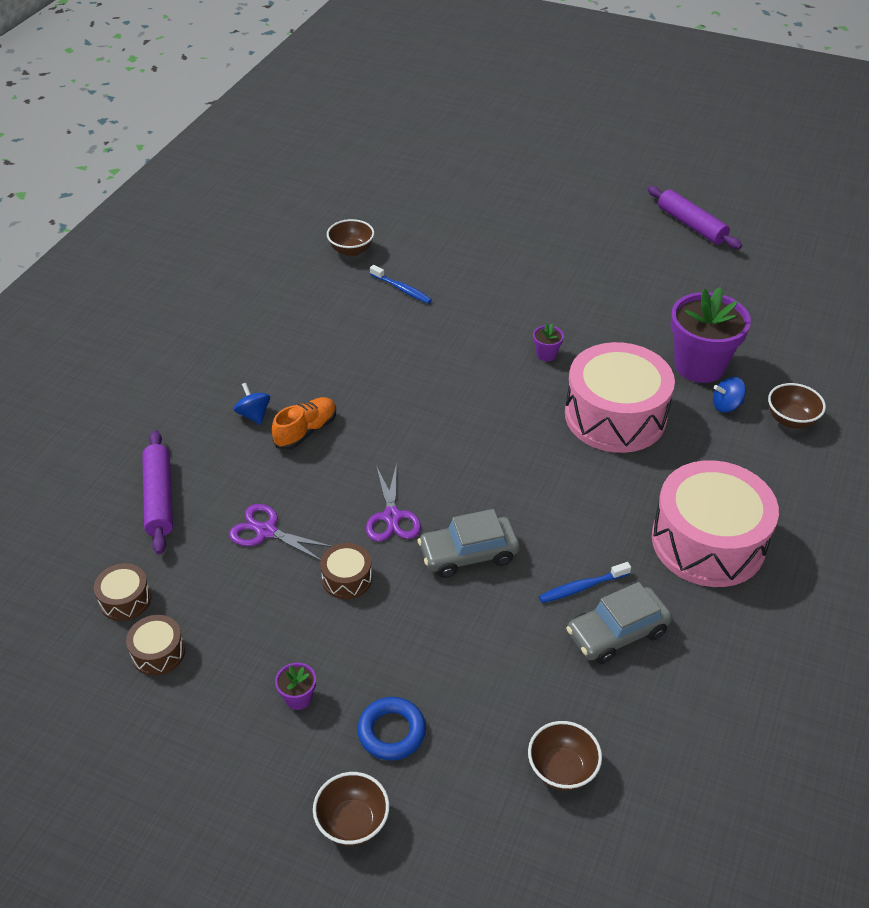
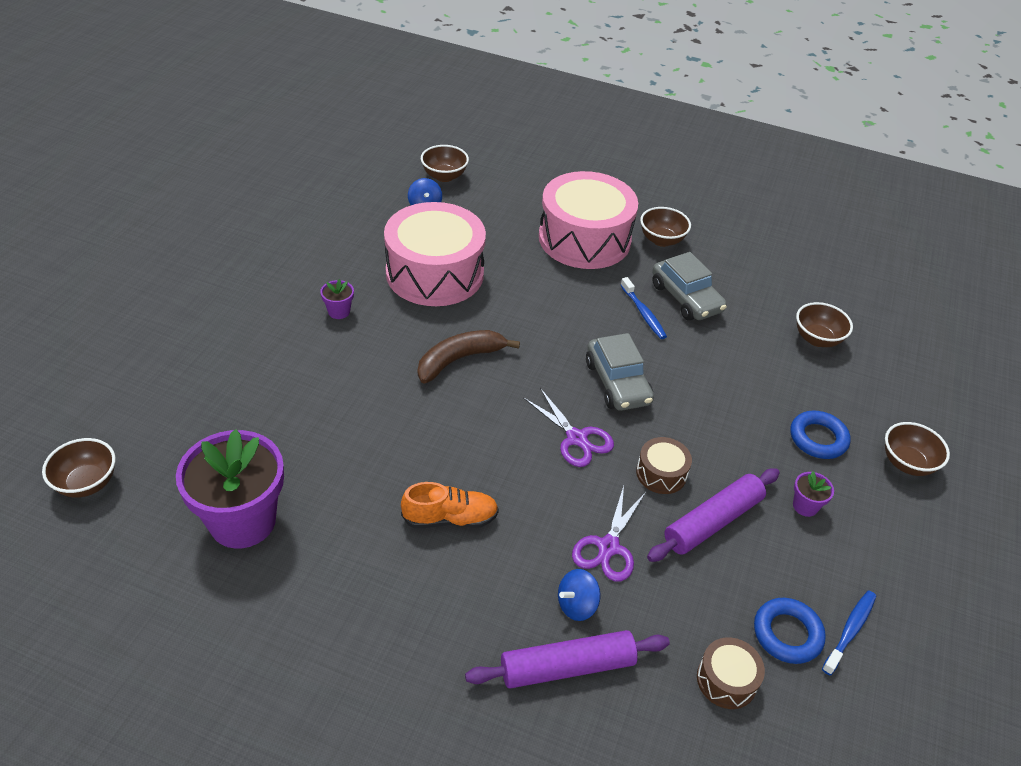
camera: 95 degrees left, 0 degrees up
(158, 652) = (787, 634): brown drum -> blue ring
(254, 415) = (418, 575): blue spinning top -> blue spinning top (576, 605)
(306, 431) = (450, 518): orange shoe -> orange shoe turned 135 degrees clockwise
(392, 517) = (576, 438): purple scissors -> purple scissors turned 60 degrees clockwise
(402, 289) = (192, 428): blue toothbrush -> blue toothbrush (850, 631)
(491, 435) = (459, 360): none -> brown banana
(691, 225) = (143, 189): purple rolling pin -> purple rolling pin (713, 521)
(699, 366) = (369, 214): purple flower pot -> purple flower pot (242, 521)
(728, 620) = (661, 240): none -> brown bowl

